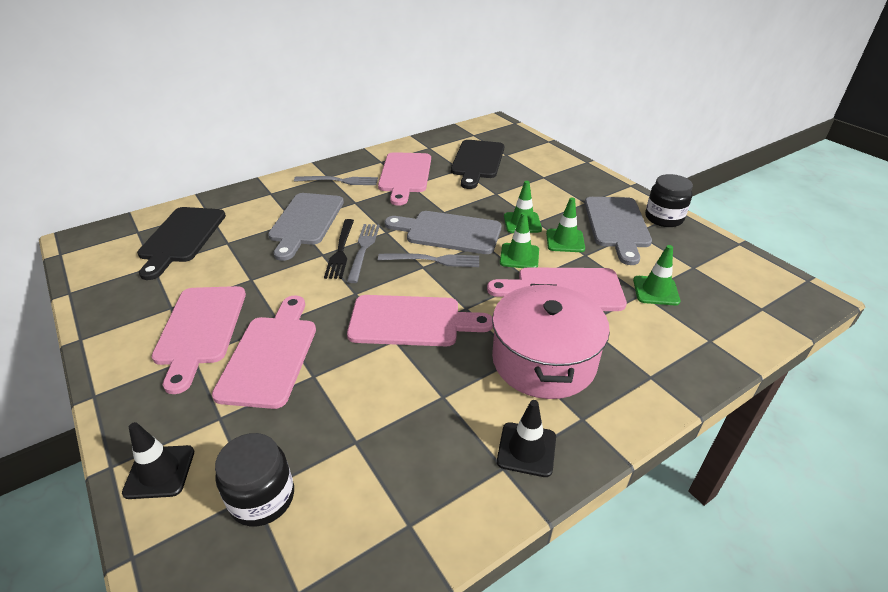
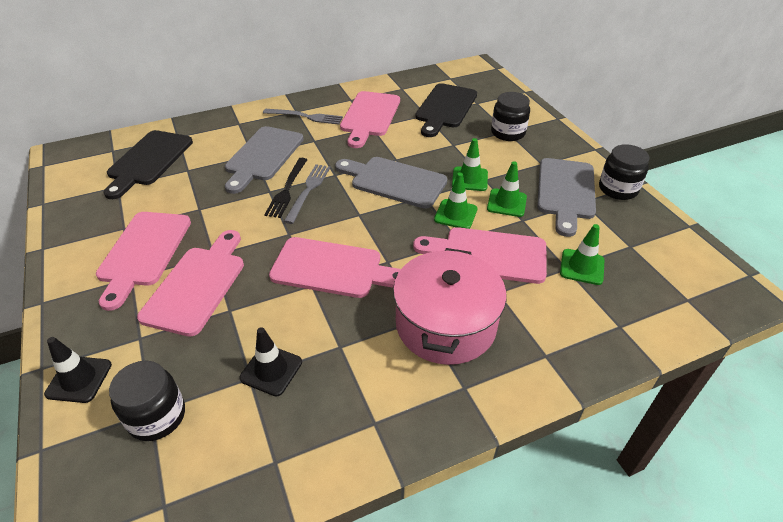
camera: 10 degrees right, 5 degrees up
(433, 260) = (371, 209): grey fork -> none
(526, 449) = (401, 409): black traffic cone -> black traffic cone (271, 370)
(544, 178) = (508, 133): none -> black jar

